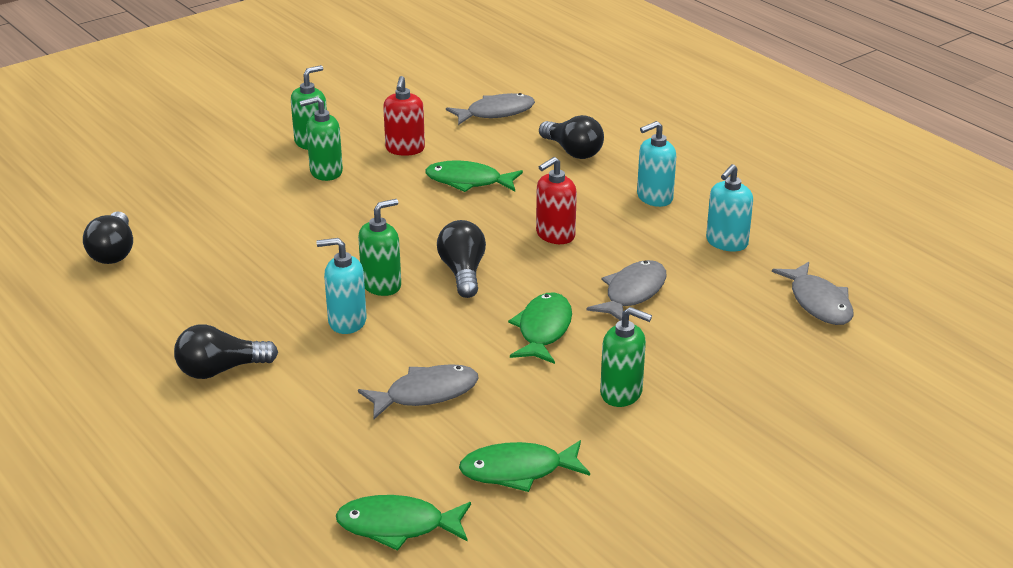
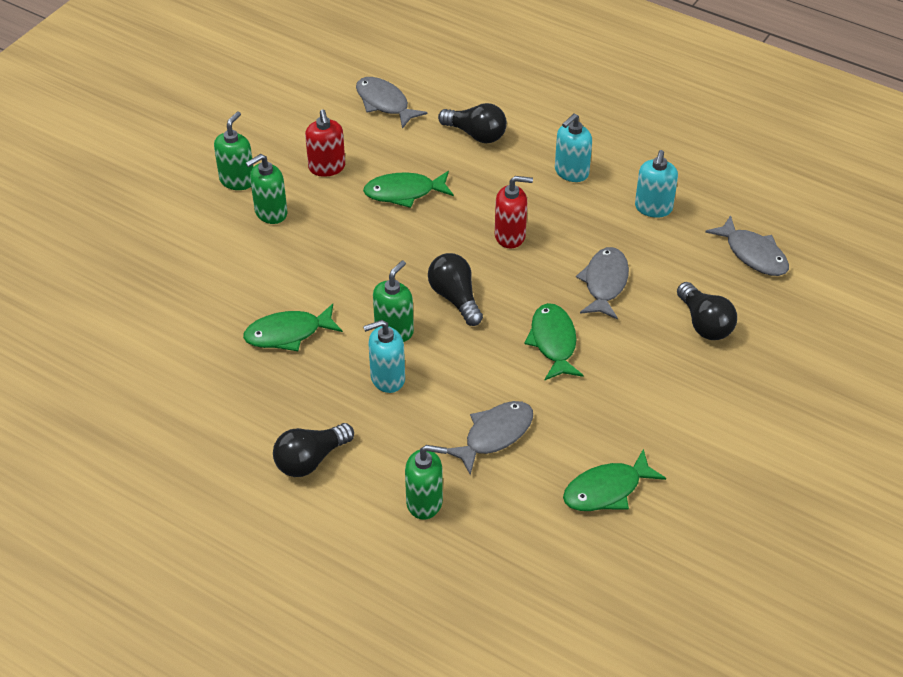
camera: 20 degrees left, 15 degrees up
(113, 252) = (133, 357): black light bulb -> black light bulb (704, 323)
(397, 526) = (543, 571): green fish -> green fish (288, 334)
(496, 113) = (384, 103): grey fish -> grey fish turned 90 degrees counterclockwise
(555, 235) = (510, 236): red soap dispenser -> red soap dispenser turned 120 degrees counterclockwise
(621, 393) = (647, 390): green soap dispenser -> green soap dispenser (425, 502)

